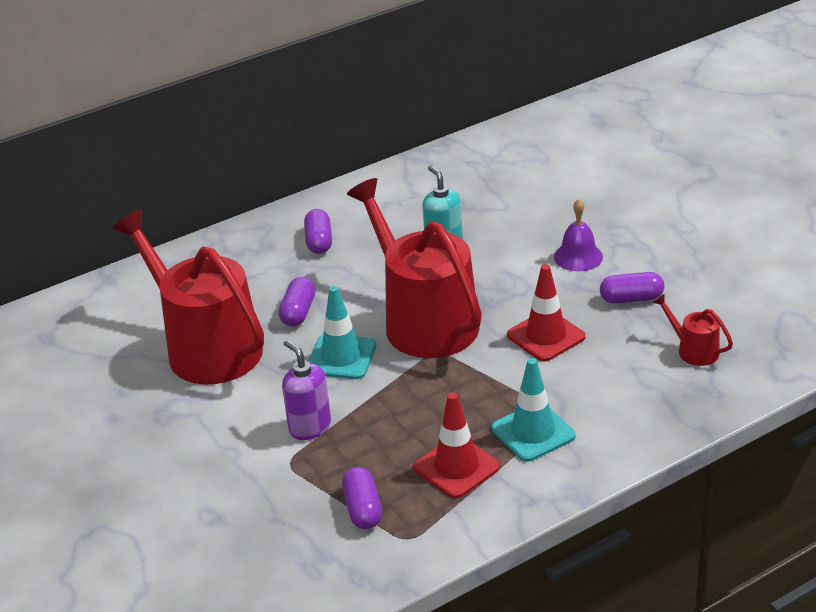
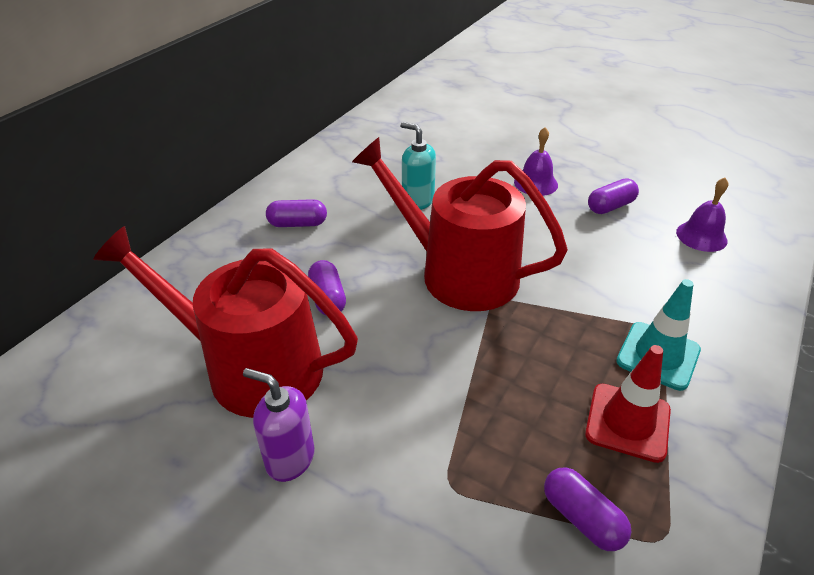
camera: 30 degrees left, 5 degrees up
(310, 427) = (438, 429): purple soap dispenser -> purple soap dispenser (290, 459)
(319, 241) = (297, 224): purple capsule -> purple capsule turned 60 degrees counterclockwise
(341, 357) = (409, 334): turquoise traffic cone -> none
(546, 336) = (576, 257): red traffic cone -> none
(693, 350) = (701, 236): red watering can -> purple bell

